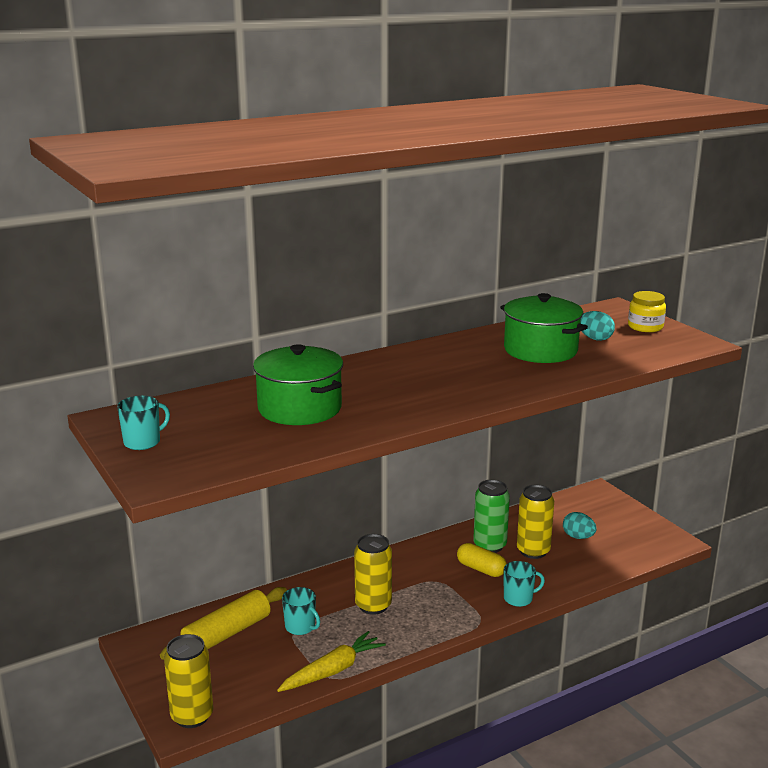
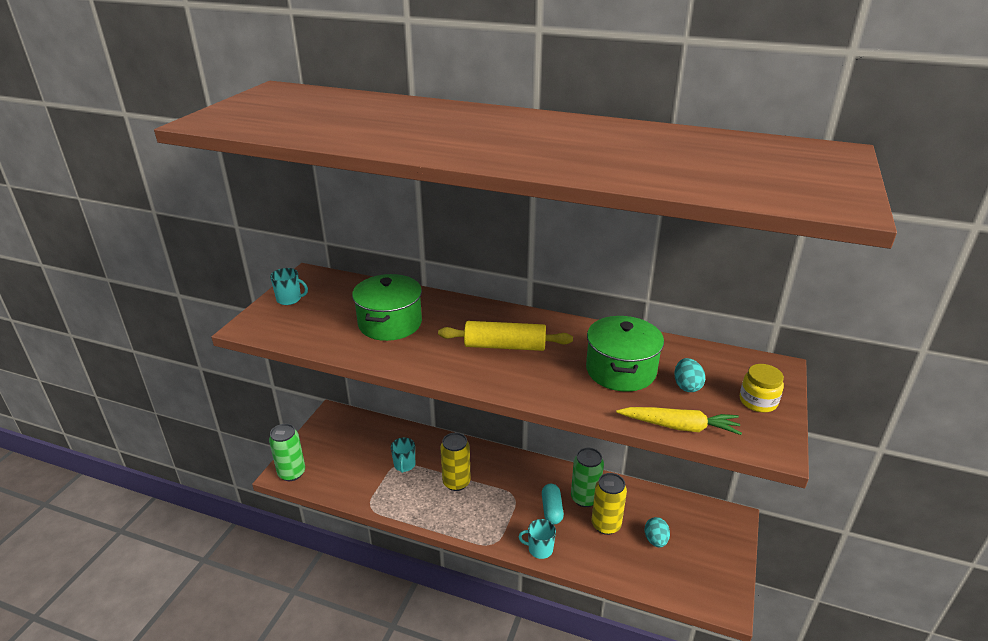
camera: 50 degrees right, 10 degrees up
(192, 716) = (292, 473): yellow can -> green can
(227, 633) = (370, 440): yellow rolling pin -> yellow rolling pin (505, 346)
(332, 670) = (377, 503): yellow carrot -> yellow carrot (679, 426)
(481, 569) = (552, 510): yellow capsule -> turquoise capsule
(519, 598) = (539, 549): turquoise mug -> turquoise mug turned 150 degrees clockwise

